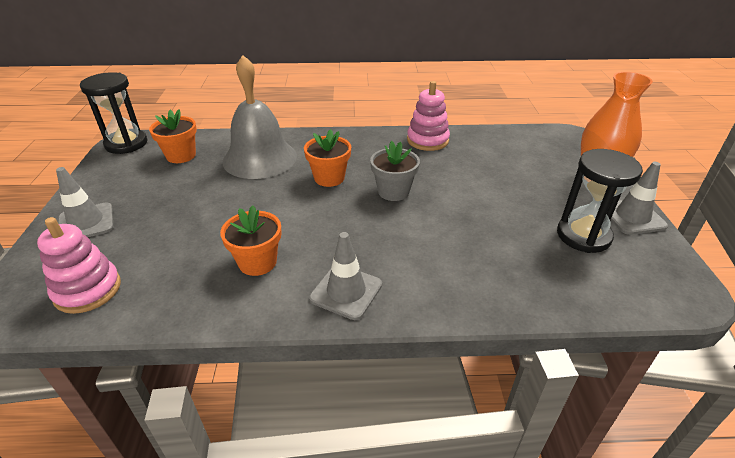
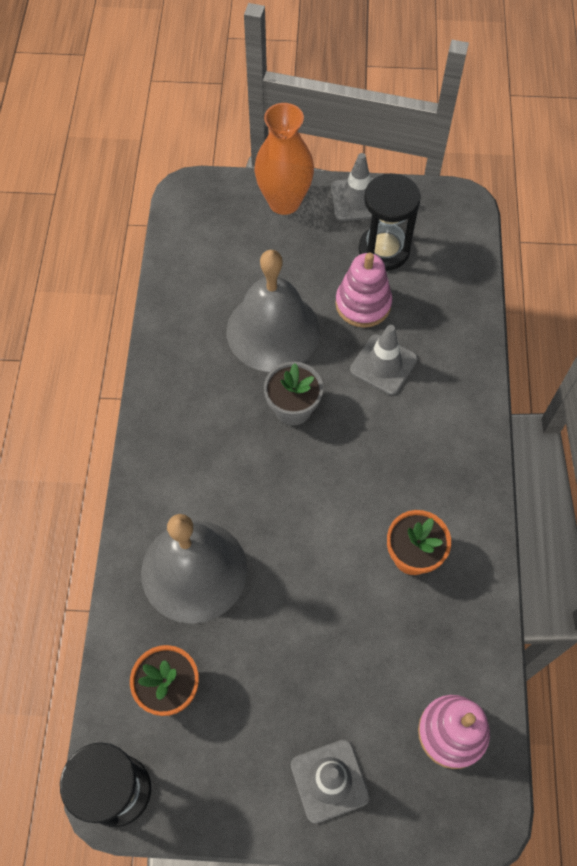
camera: 85 degrees left, 25 degrees up
(329, 178) = (255, 479): orange flower pot -> none
(346, 291) = (457, 469): grey traffic cone -> grey traffic cone (383, 364)
(427, 140) = (176, 352): pink stacking toy -> pink stacking toy (363, 304)
(463, 178) = (273, 331): none -> grey bell

